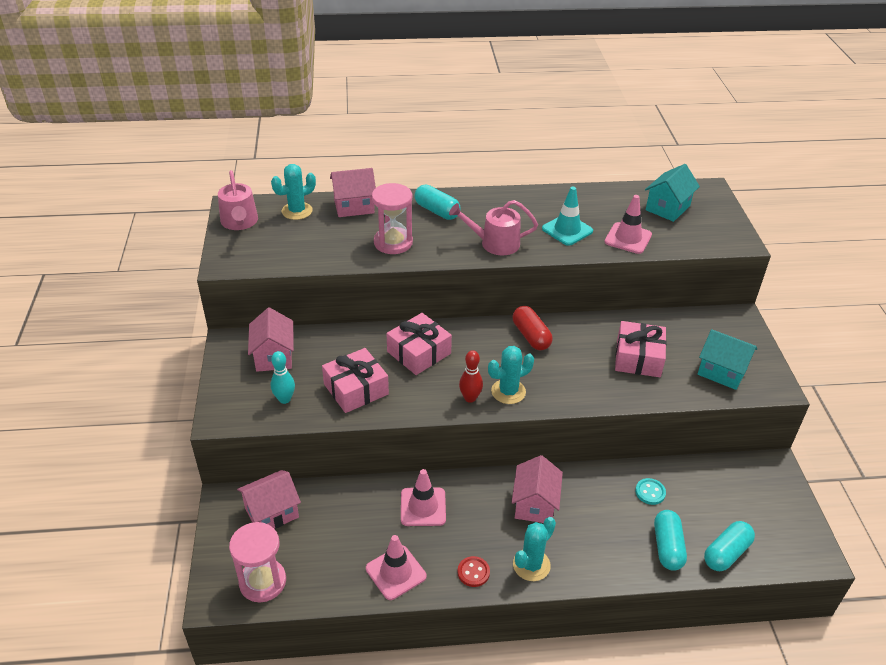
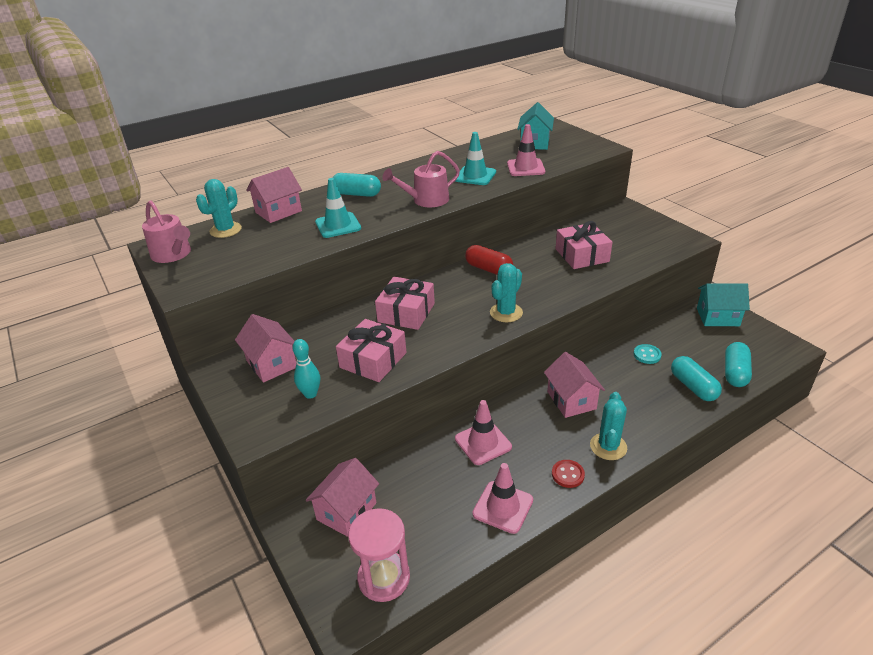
camera: 25 degrees left, 5 degrees down
(393, 243) = (338, 225): pink hourglass -> turquoise traffic cone
(470, 398) = (479, 329): red bowling pin -> none
(722, 372) = (647, 243): turquoise house -> turquoise house (718, 317)

